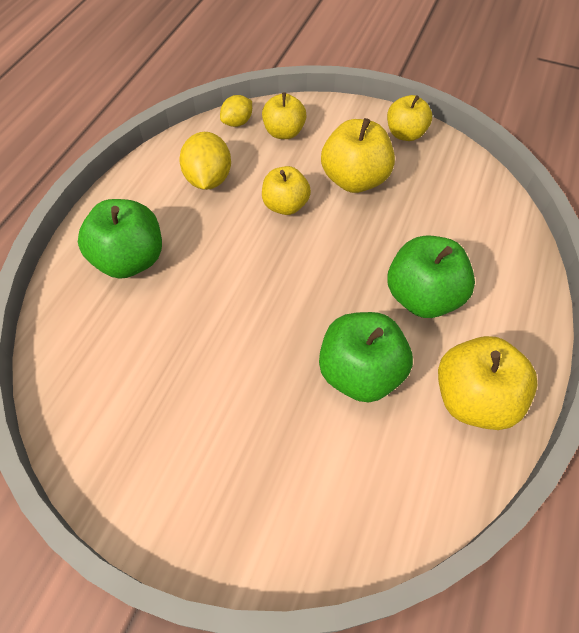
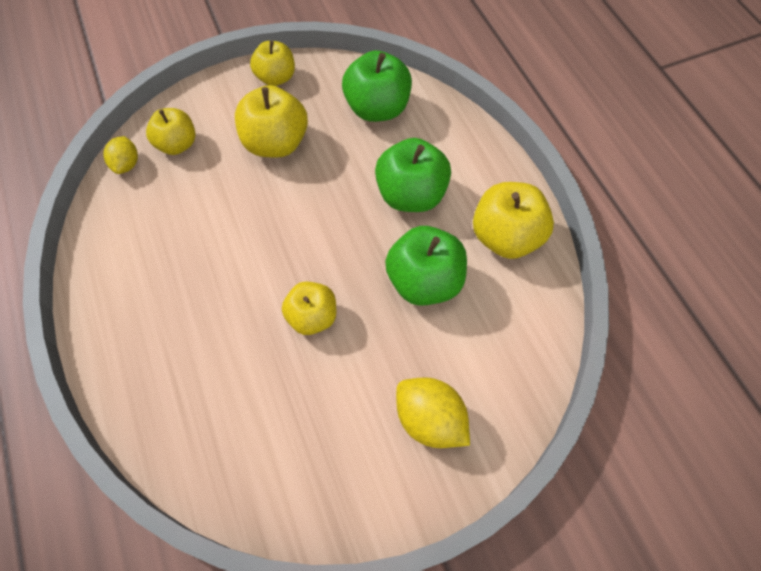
camera: 45 degrees left, 5 degrees up
(130, 260) = (166, 348): green apple -> green apple (377, 108)
(208, 179) = (156, 231): yellow lemon -> yellow lemon (430, 420)
(285, 205) = (244, 204): yellow apple -> yellow apple (312, 317)

